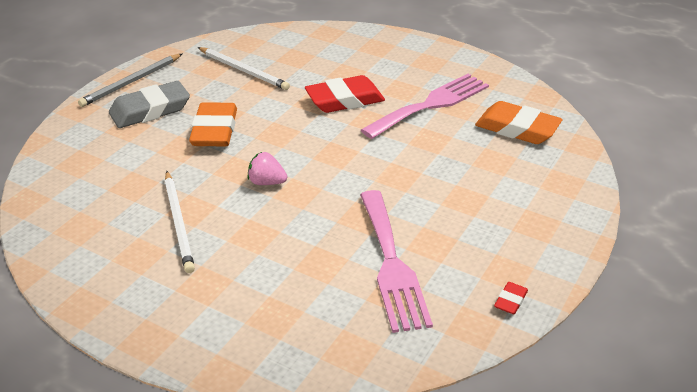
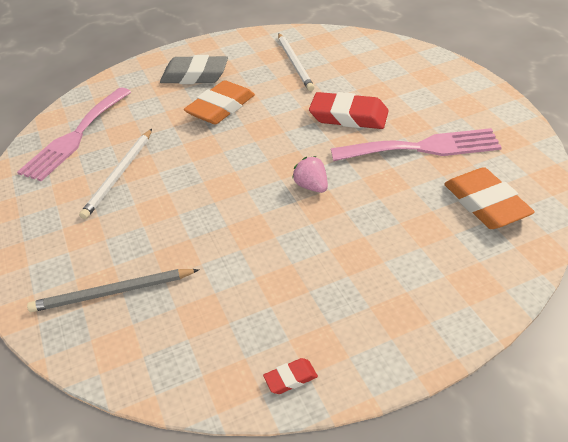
camera: 40 degrees right, 5 degrees up
(131, 82) = (206, 48): grey pencil -> grey pencil (112, 292)
(267, 182) = (212, 167): pink strawberry -> pink strawberry (312, 186)
(391, 264) = (228, 286): pink fork -> pink fork (75, 136)

